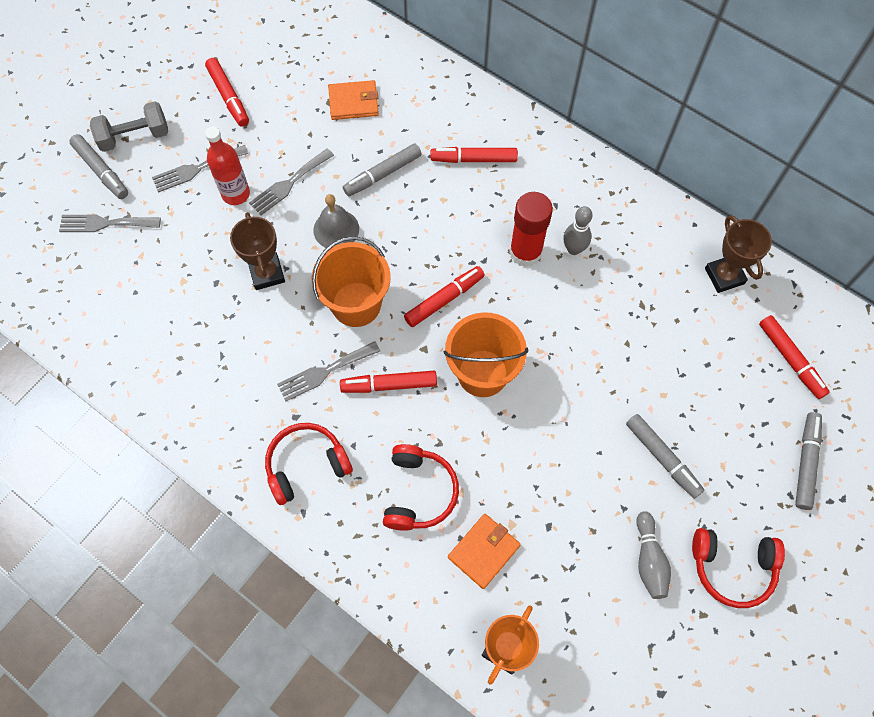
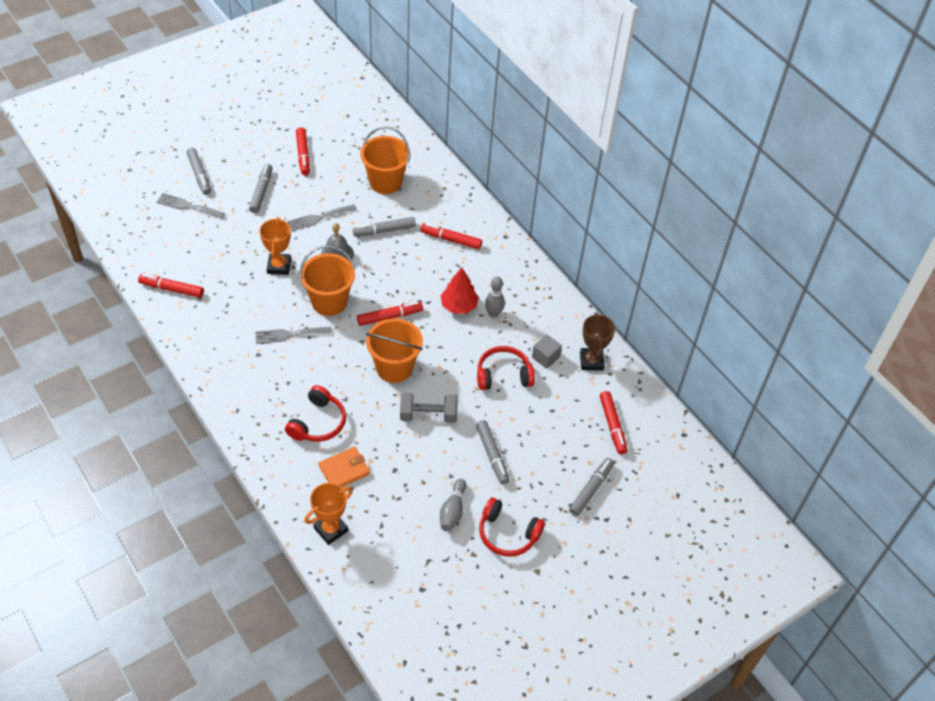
camera: 15 degrees right, 15 degrees down
(135, 136) = (230, 161): grey dumbbell -> grey dumbbell (428, 415)
(196, 169) = (261, 192): grey fork -> grey marker
(236, 194) = (280, 214): red bottle -> none
(267, 273) = (279, 266): brown trophy -> orange trophy
(306, 465) = (252, 384): red headphones -> red headphones (503, 375)
(353, 102) = (385, 182): orange wallet -> orange bucket
(389, 385) = (328, 355): red marker -> red marker (171, 289)
(525, 252) = (459, 306): red glue stick -> red tree
(666, 290) = (545, 357): none -> grey cube

